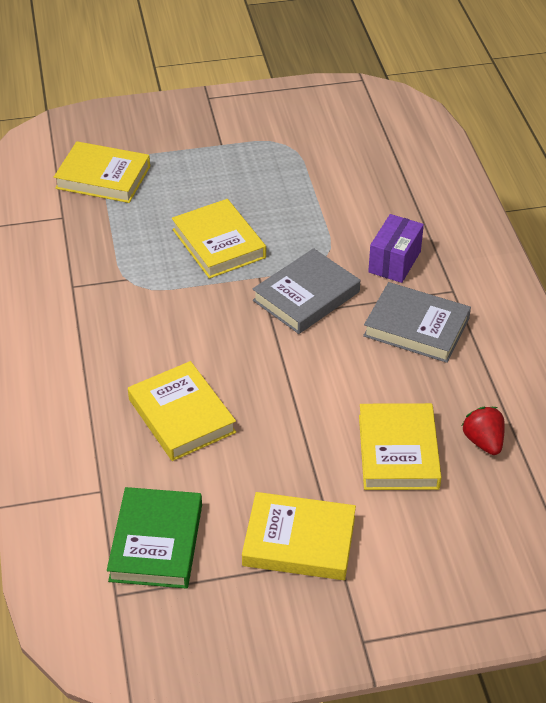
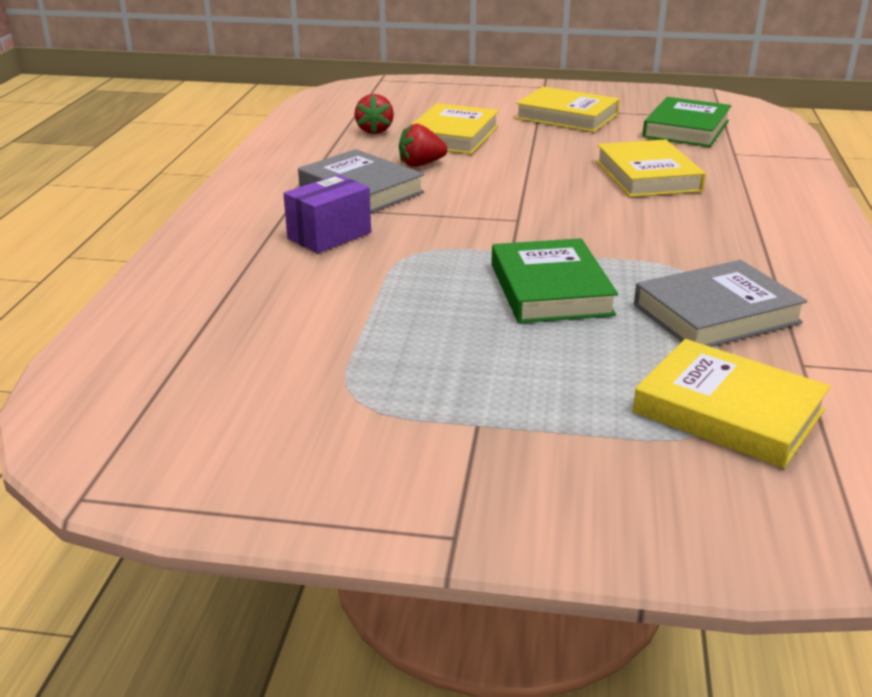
camera: 160 degrees left, 15 degrees down
(218, 243) = (550, 289): yellow book -> green book
(306, 296) = (463, 227): grey book -> grey book (716, 314)
(394, 382) = (420, 164): none -> red strawberry

